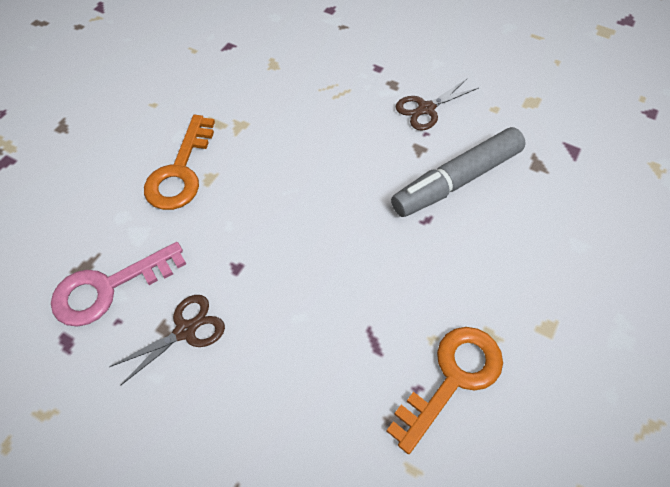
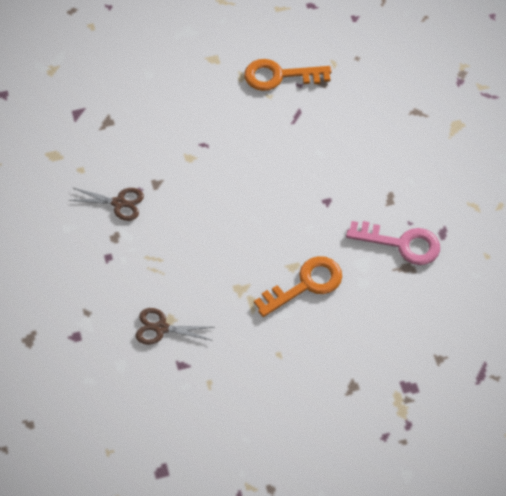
camera: 135 degrees left, 0 degrees up
(185, 330) = (380, 190): brown scissors -> brown scissors (161, 328)
(456, 180) = (161, 150): grey marker -> none

